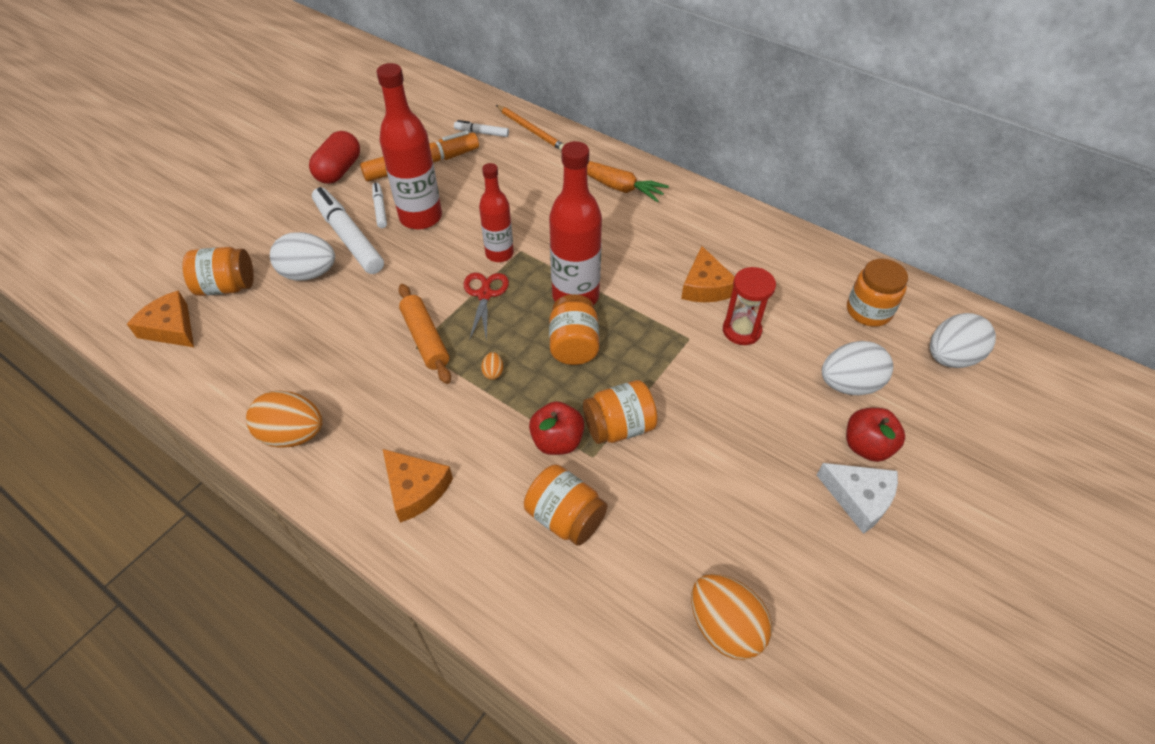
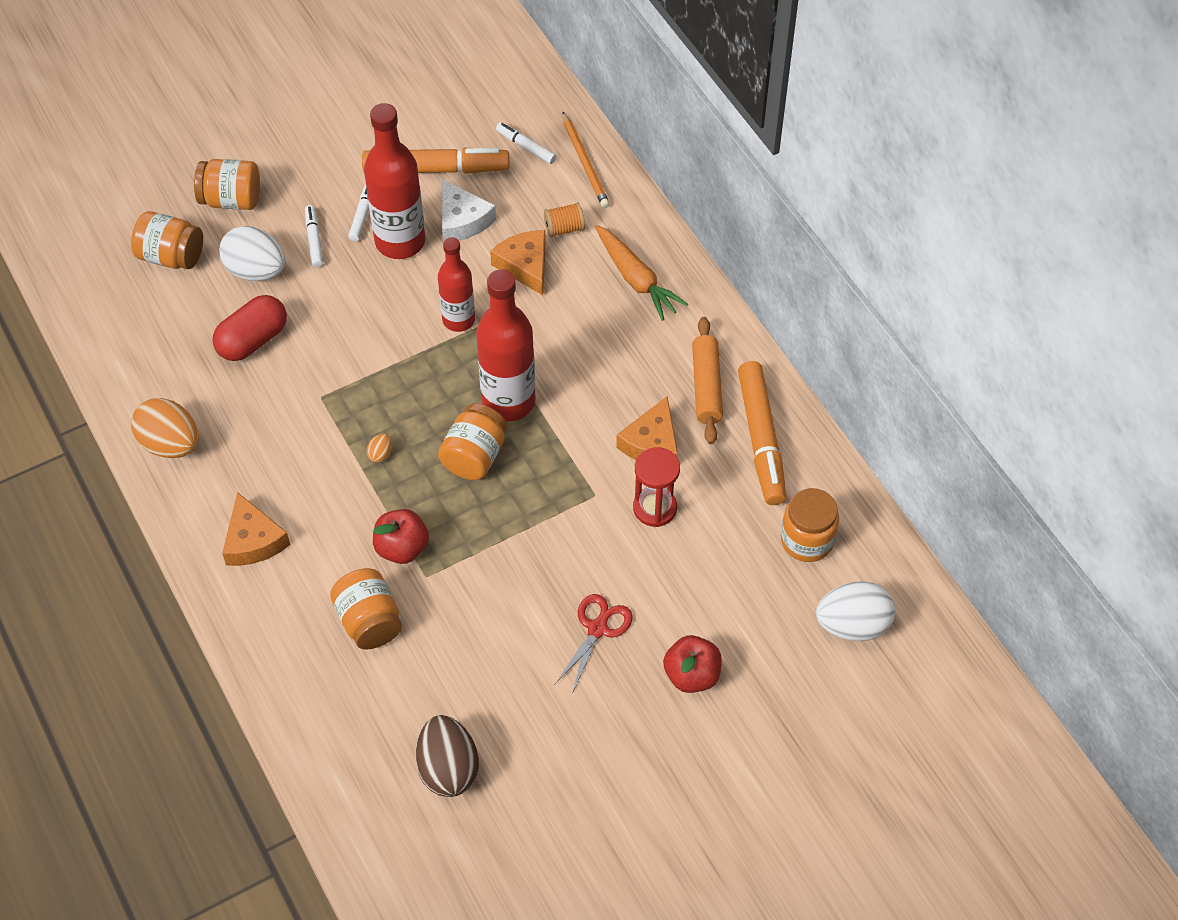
camera: 25 degrees right, 5 degrees up
(171, 328) = (103, 285): orange cheese -> orange cheese (525, 265)
(339, 170) = (343, 145): red capsule -> red capsule (253, 340)
(348, 237) = (314, 240): white marker -> white marker, size x0.49
(425, 339) = (334, 392): orange rolling pin -> orange rolling pin (706, 386)
(484, 294) = (417, 364): red scissors -> red scissors (597, 629)
(542, 172) = (564, 228): none -> orange spool
(619, 427) = (467, 558): orange jar -> orange jar (231, 200)
(724, 627) = (448, 769): orange egg -> brown egg
(781, 256) = (761, 439): none -> orange marker
(849, 384) = (722, 609): white egg -> none
(859, 498) = (646, 718): white cheese -> white cheese (462, 220)

